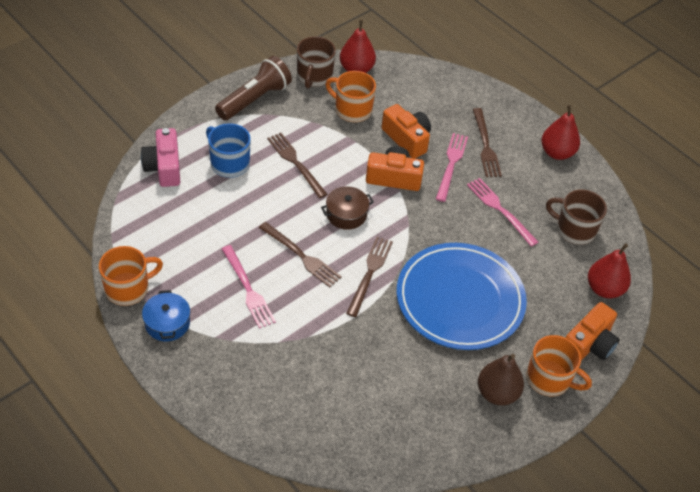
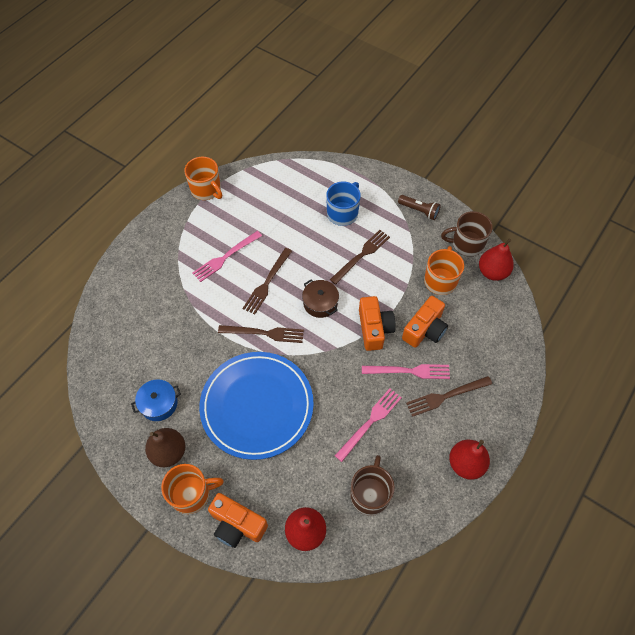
camera: 80 degrees right, 10 degrees up
(164, 167) = (323, 176): pink camera -> none
(167, 323) = (183, 219): blue pot -> blue pot (159, 404)
(255, 99) = (419, 211): brown flashlight -> brown flashlight, size x0.60
(549, 379) = (191, 494): orange mug -> orange mug turned 120 degrees counterclockwise

